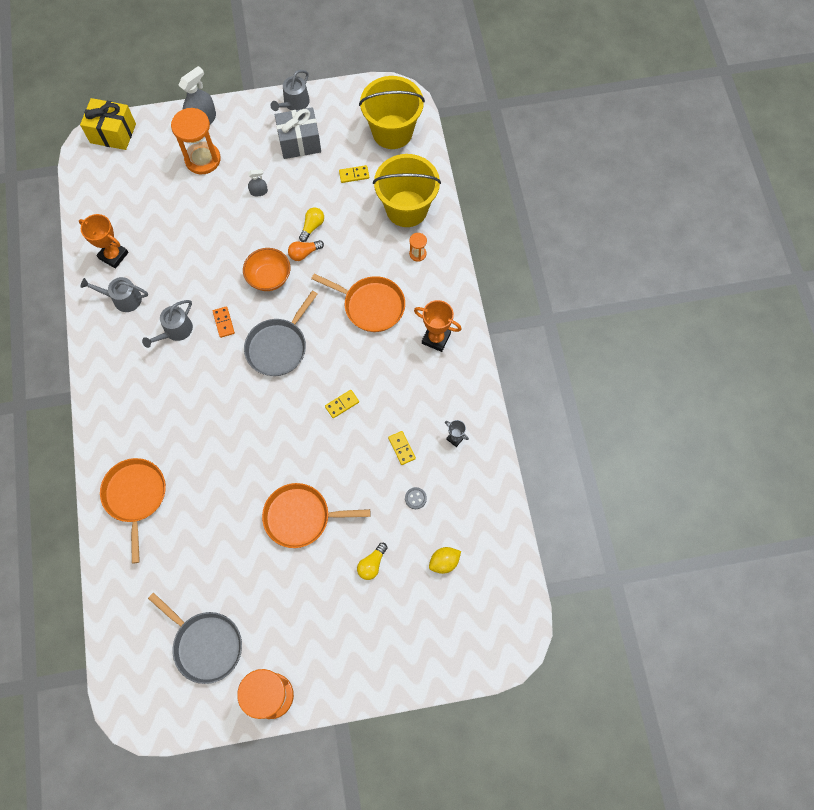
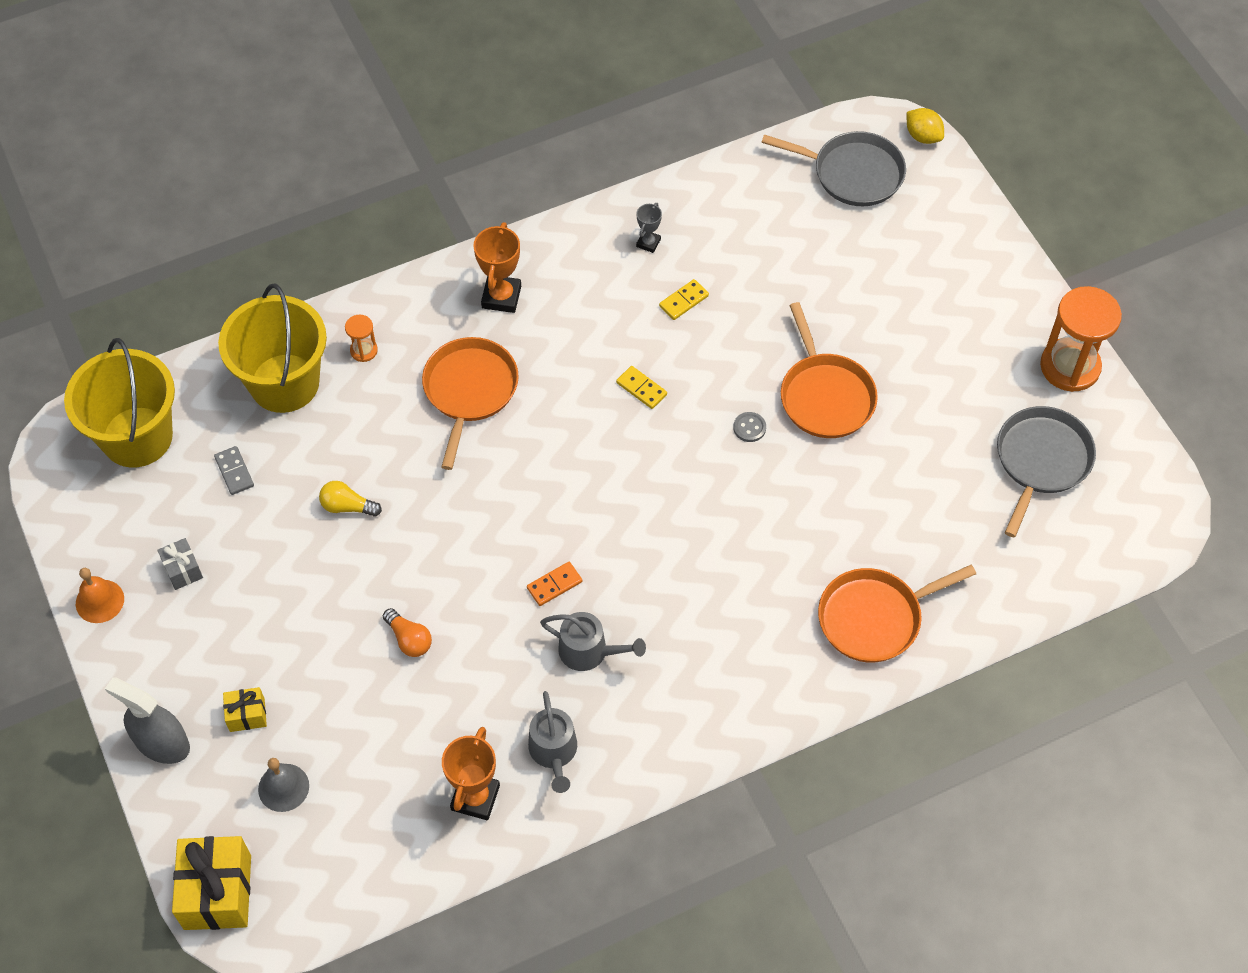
camera: 105 degrees left, 10 degrees down
(156, 169) = (283, 787): none -> grey bell
(203, 159) = (247, 715): orange hourglass -> yellow gift
(259, 191) = (296, 605): grey spray bottle -> none
(269, 277) = (456, 543): orange bowl -> none
(278, 347) = (574, 496): grey pan -> grey pan (853, 173)
(294, 103) = (99, 601): grey watering can -> orange bell
(299, 142) = (183, 570): grey gift -> grey gift, size x0.51
(304, 253) = (400, 505): orange light bulb -> orange light bulb (409, 639)
(354, 175) = (234, 472): yellow domino -> grey domino
(372, 564) = (858, 298): yellow light bulb -> none
(415, 498) = (750, 269): grey button -> grey button (749, 428)
(444, 562) = (824, 220): yellow lemon -> yellow lemon (923, 136)

